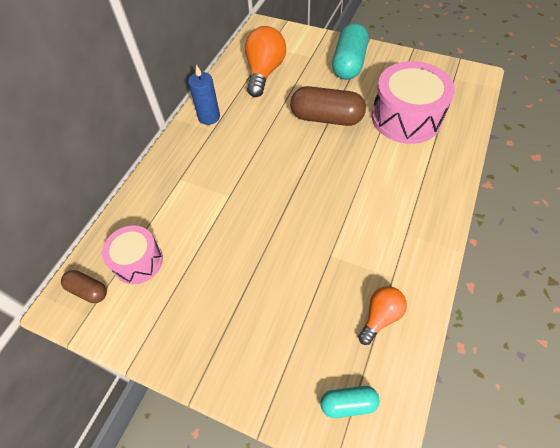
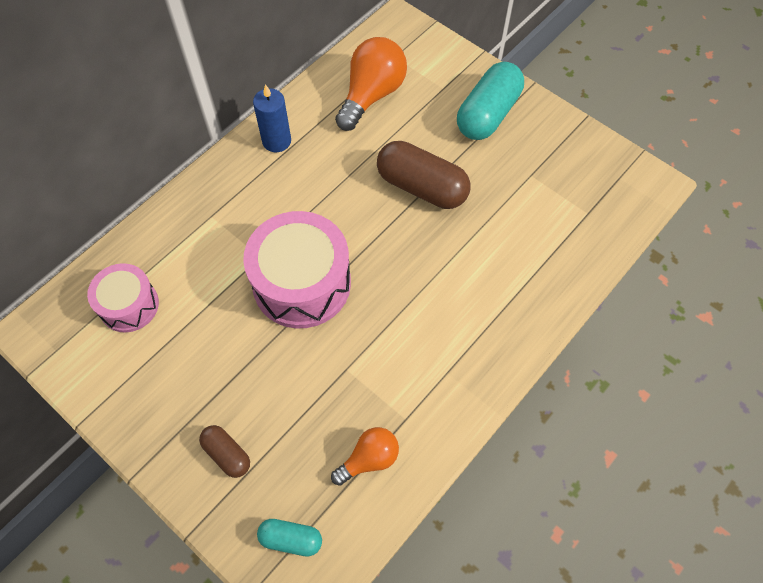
camera: 15 degrees right, 5 degrees up
(88, 290) = (65, 322): brown capsule -> brown capsule (227, 454)
(406, 117) = (524, 217): pink drum -> pink drum (302, 283)

